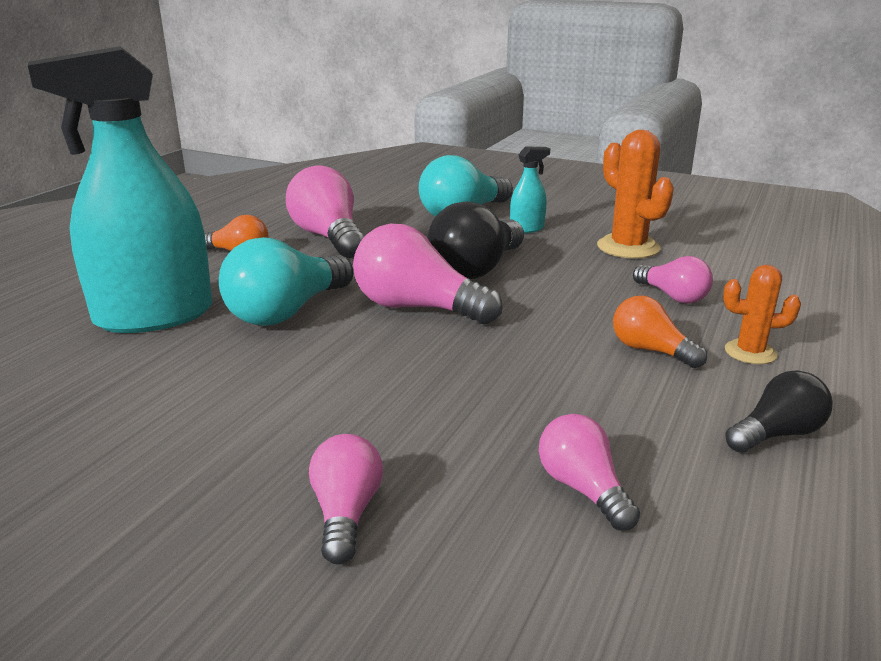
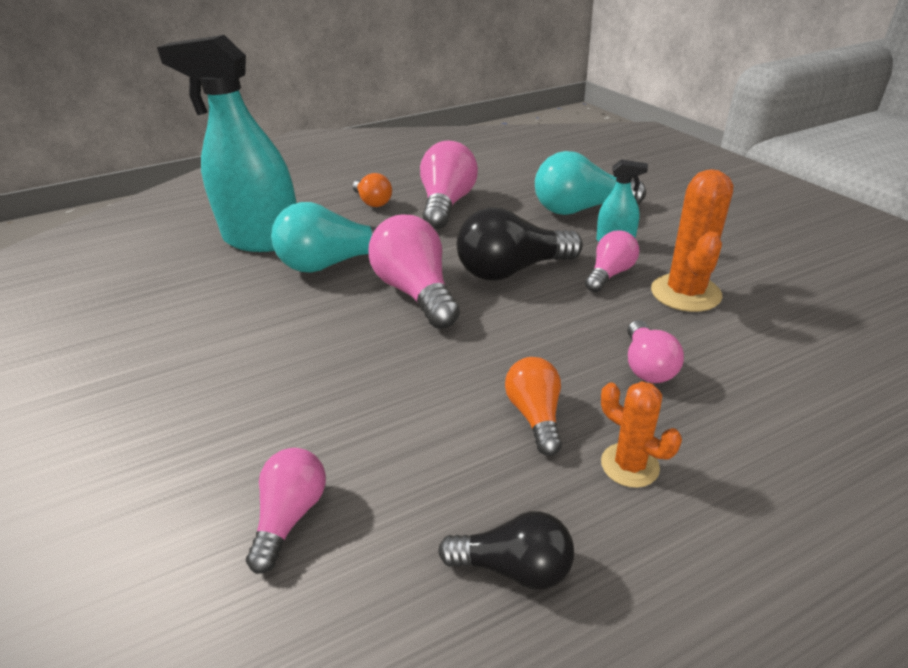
camera: 40 degrees right, 10 degrees up
(346, 513) = (150, 443): pink light bulb -> pink light bulb (609, 274)

